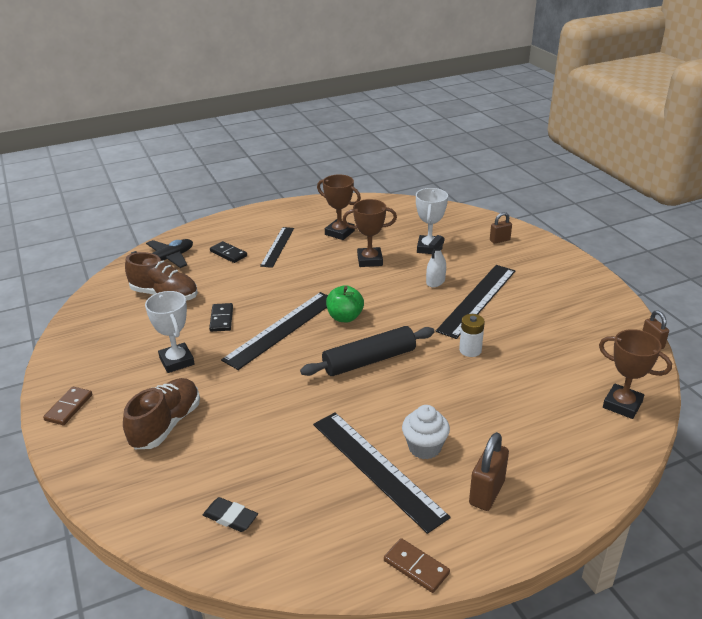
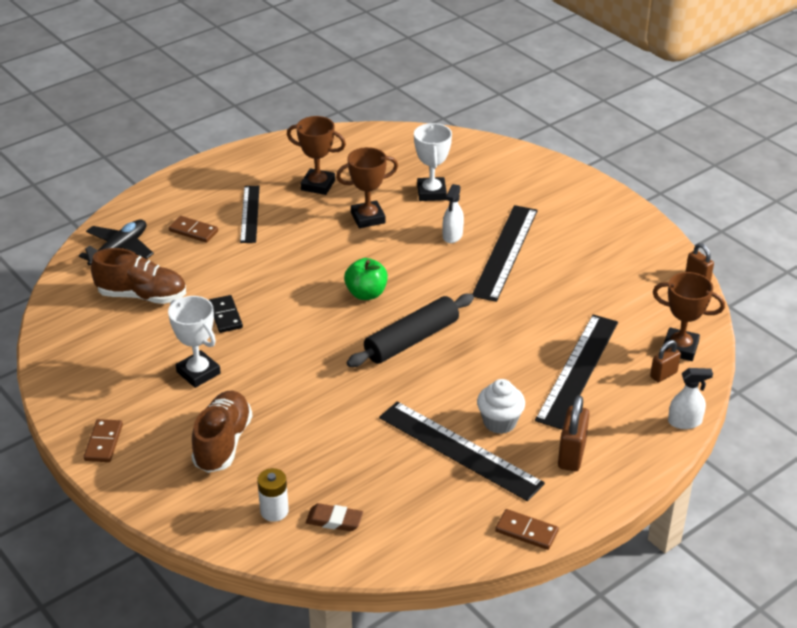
camera: 15 degrees left, 5 degrees up
(228, 254) = (193, 231): black domino -> brown domino
(230, 517) = (334, 520): black eraser -> brown eraser
(282, 329) = (301, 318): black ruler -> black ruler (578, 370)
(470, 350) = (514, 312): white battery -> white battery (274, 511)
(499, 240) = (509, 172): brown padlock -> brown padlock (663, 375)
(613, 478) = (685, 422): none -> white spray bottle

